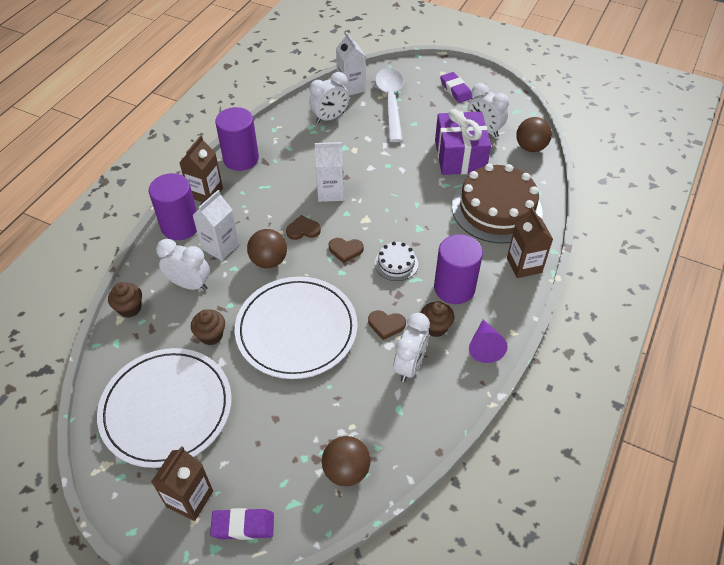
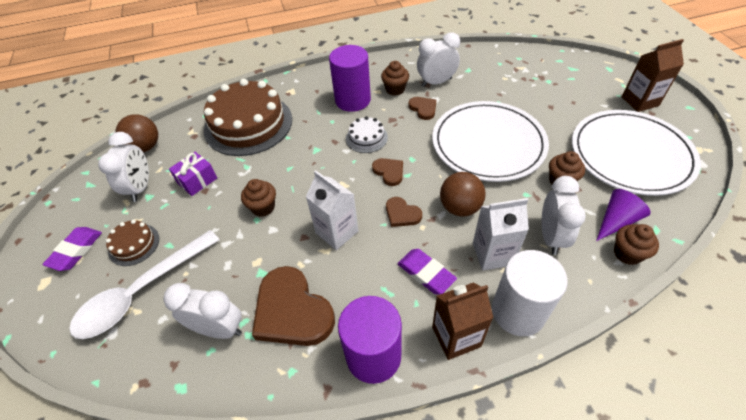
camera: 130 degrees left, 0 degrees up
(180, 226) = (518, 312): purple cylinder -> white cylinder
(189, 284) = (551, 237): white clock -> white clock turned 150 degrees counterclockwise
(243, 526) = (611, 75): purple eraser -> purple eraser (426, 273)
(304, 146) = (292, 311): none -> brown heart
(346, 470) = (528, 64): brown ball -> none
(351, 87) = (135, 358): white carton -> none
(394, 173) = (263, 207): none -> brown cupcake
(432, 111) = (134, 244): none -> brown cake
(460, 156) = (197, 180): purple gift -> purple gift, size x0.52
(484, 346) = (381, 66): purple cone -> purple cone (616, 221)
(524, 265) = (294, 84): brown carton -> none

